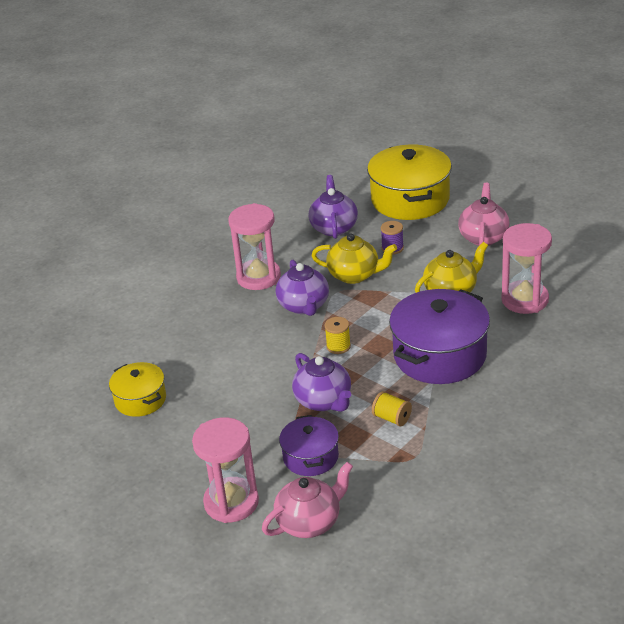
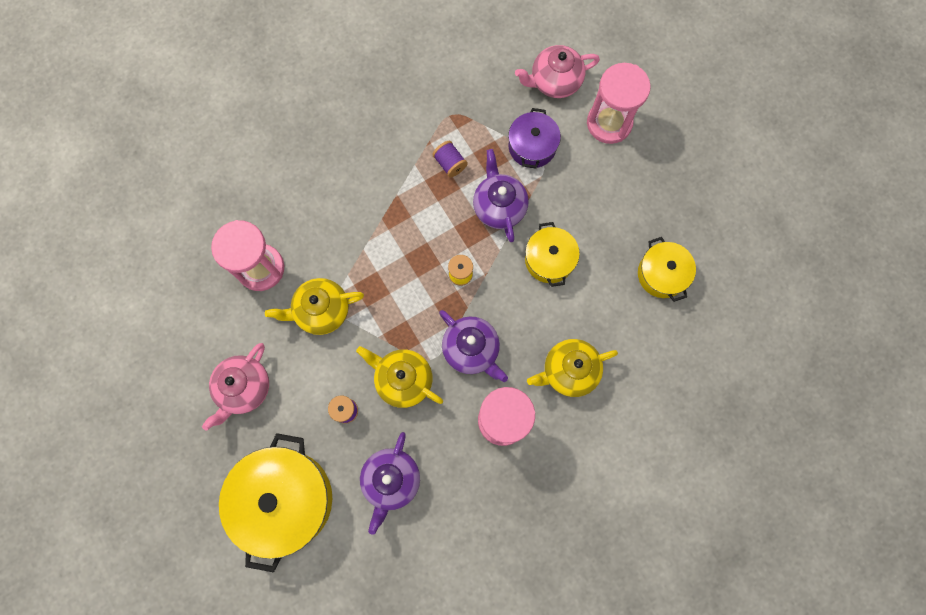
camera: 165 degrees left, 40 degrees up
(211, 317) = (569, 371): none -> yellow teapot
(256, 379) = (549, 259): none -> yellow pot
(304, 306) = (471, 349): purple teapot -> purple teapot turned 135 degrees clockwise
(392, 418) = (450, 163): yellow spool -> purple spool
(439, 355) = (375, 224): purple pot -> none

